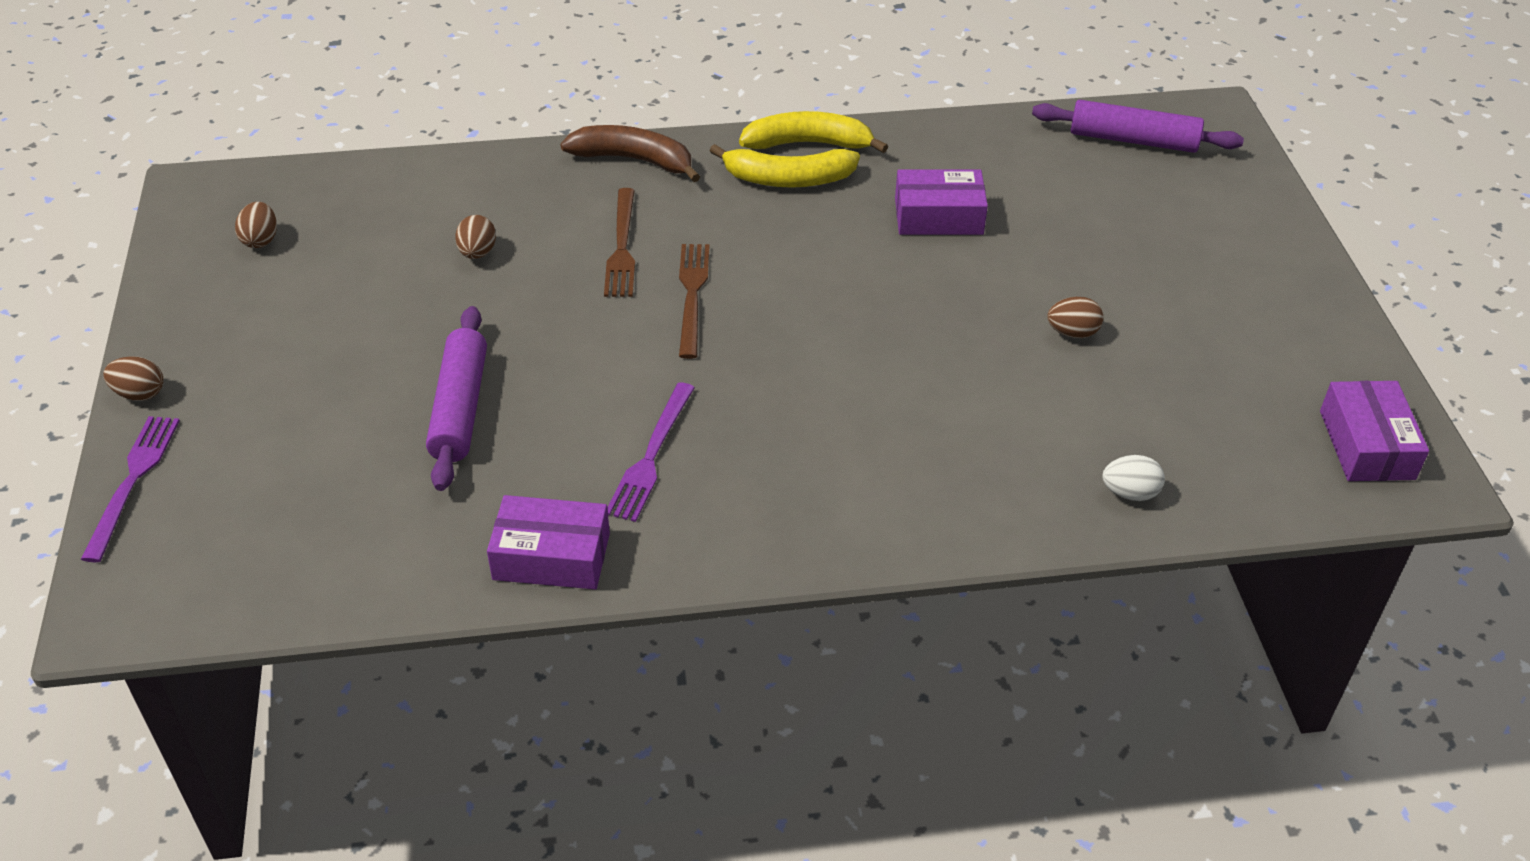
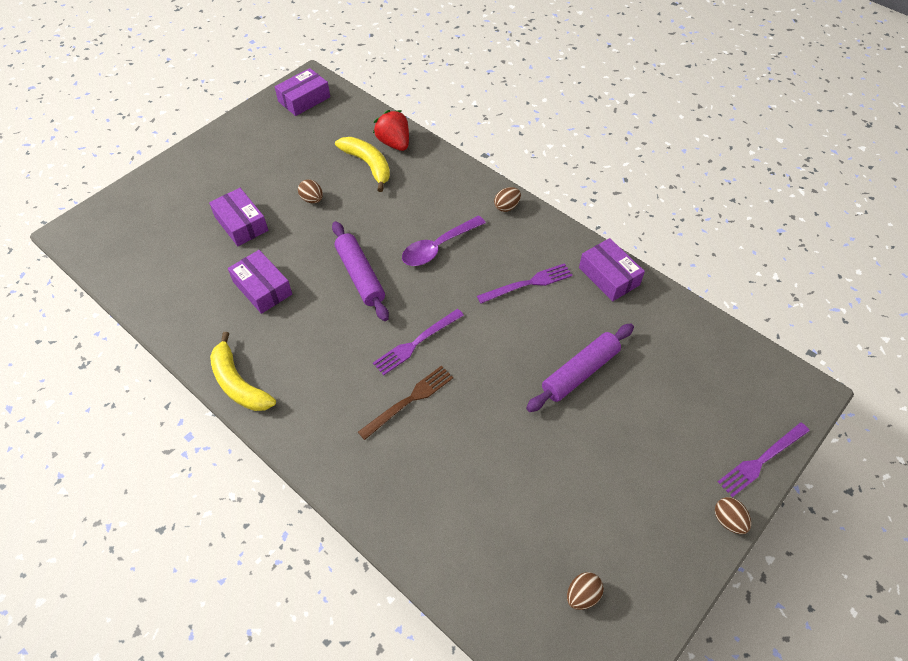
camera: 130 degrees left, 10 degrees up
(477, 253) = (478, 464): brown egg -> brown egg (506, 207)
(634, 160) = (327, 458): brown banana -> none
(692, 295) = (416, 343): brown fork -> purple fork
(788, 179) = (282, 370): yellow banana -> yellow banana (368, 165)
(829, 406) = (438, 247): none -> purple spoon
(1087, 247) = (241, 224): none -> purple box
(1130, 493) = (394, 143): white egg -> red strawberry
(1133, 140) = (125, 250): purple rolling pin -> purple rolling pin (360, 276)

